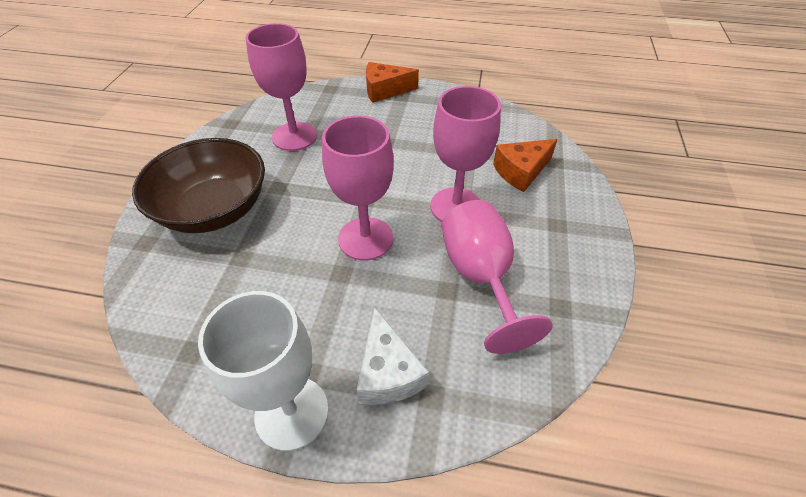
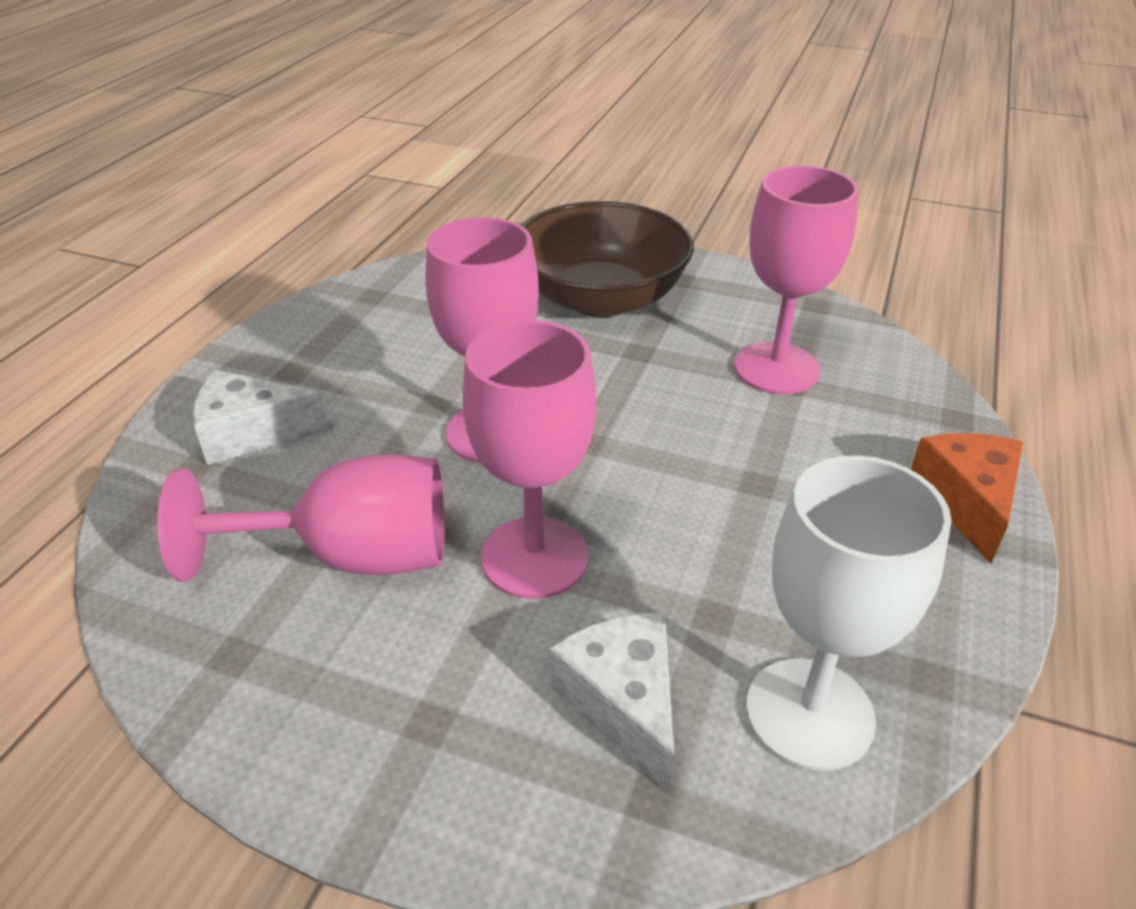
camera: 100 degrees right, 10 degrees down
(292, 412) = (251, 359): white goblet -> white goblet (809, 713)
(521, 171) = (623, 703): orange cheese -> white cheese

